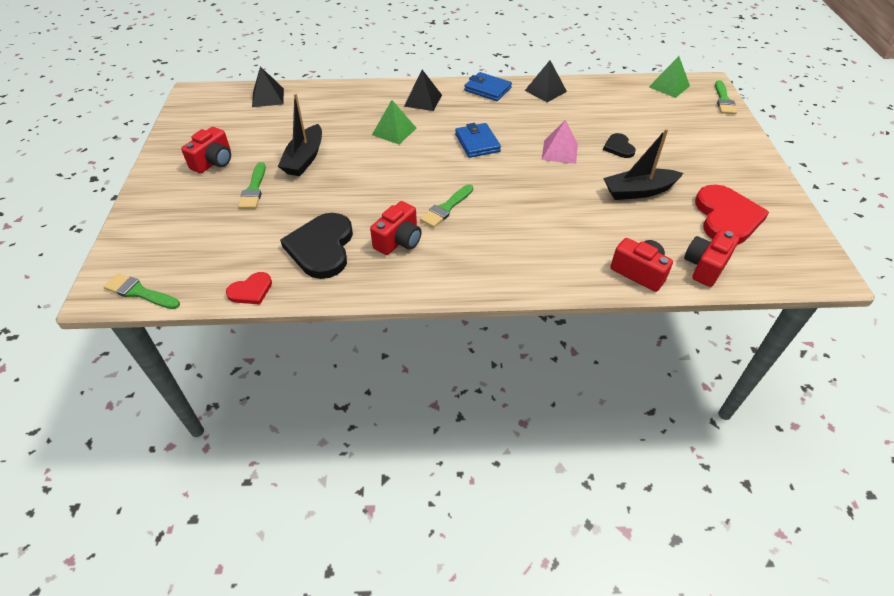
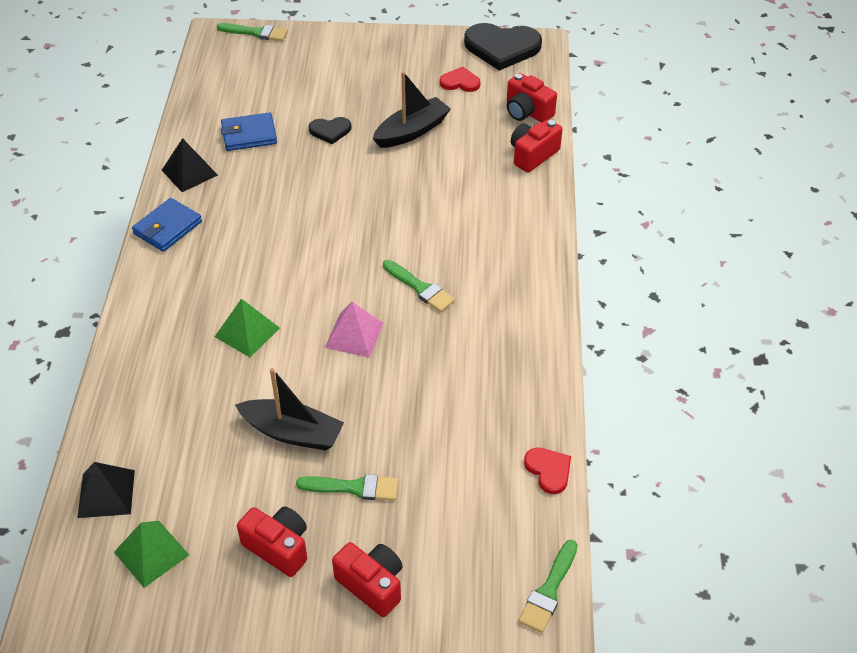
camera: 85 degrees left, 0 degrees up
(321, 247) = (479, 405): black heart -> black heart (502, 48)
(399, 241) = (473, 333): red camera -> red camera (372, 585)
(423, 100) = (176, 298): black pyramid -> none
(477, 143) = (294, 250): blue wallet -> blue wallet (249, 135)
(559, 151) = (328, 179): pink pyramid -> pink pyramid (354, 335)
(638, 191) = (412, 131): black boat -> black boat turned 120 degrees counterclockwise
(669, 86) = (213, 66): green pyramid -> green pyramid (151, 553)
(726, 217) = (460, 82): red heart -> red heart, size x0.51

